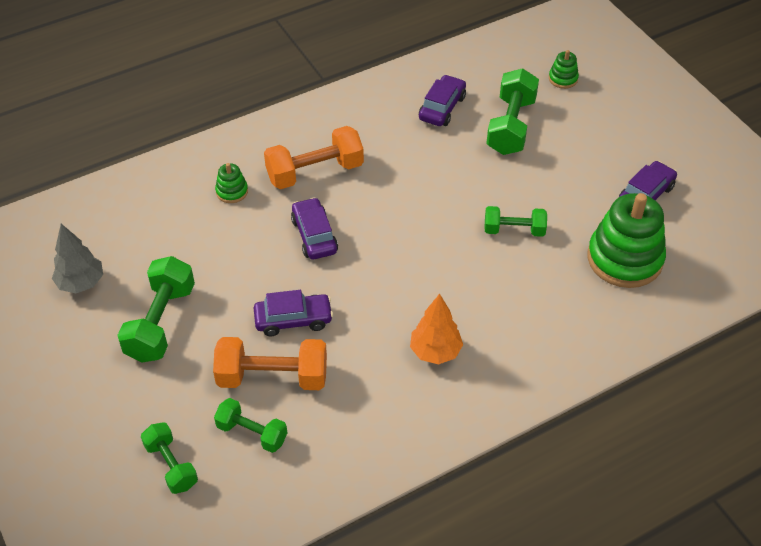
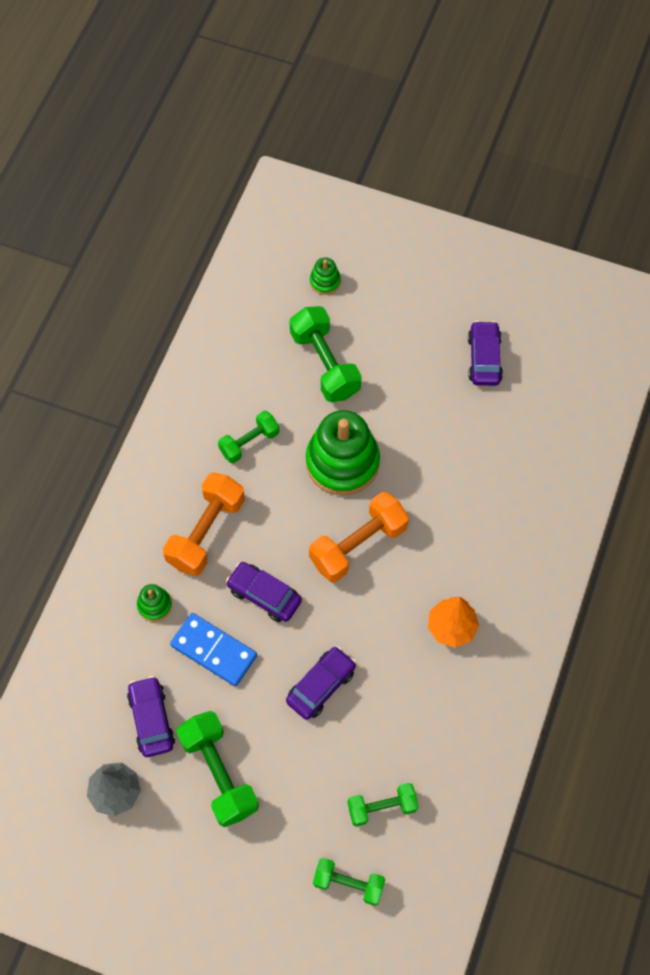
camera: 40 degrees left, 15 degrees up
(242, 245) = (214, 650): none -> blue domino
(272, 377) = (352, 748): orange dumbbell -> orange dumbbell (358, 545)
(442, 108) = (252, 386): purple car -> purple car (151, 719)
(514, 230) = (414, 469): green dumbbell -> green dumbbell (249, 442)
(624, 259) = (517, 433): green stacking toy -> green stacking toy (342, 462)

